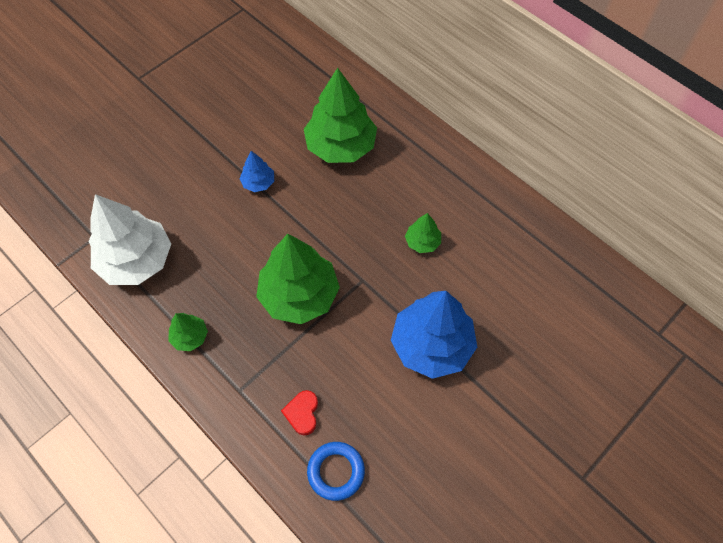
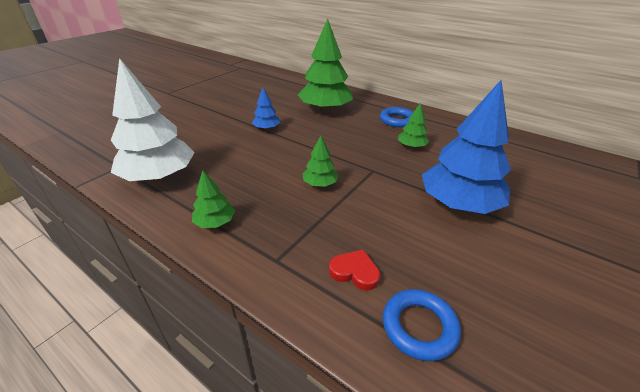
camera: 10 degrees left, 25 degrees down
(299, 295) = (320, 184): green tree -> green tree, size x0.47
(302, 413) = (354, 272): red heart -> red heart turned 120 degrees clockwise
(427, 183) = (397, 120): none -> blue ring

